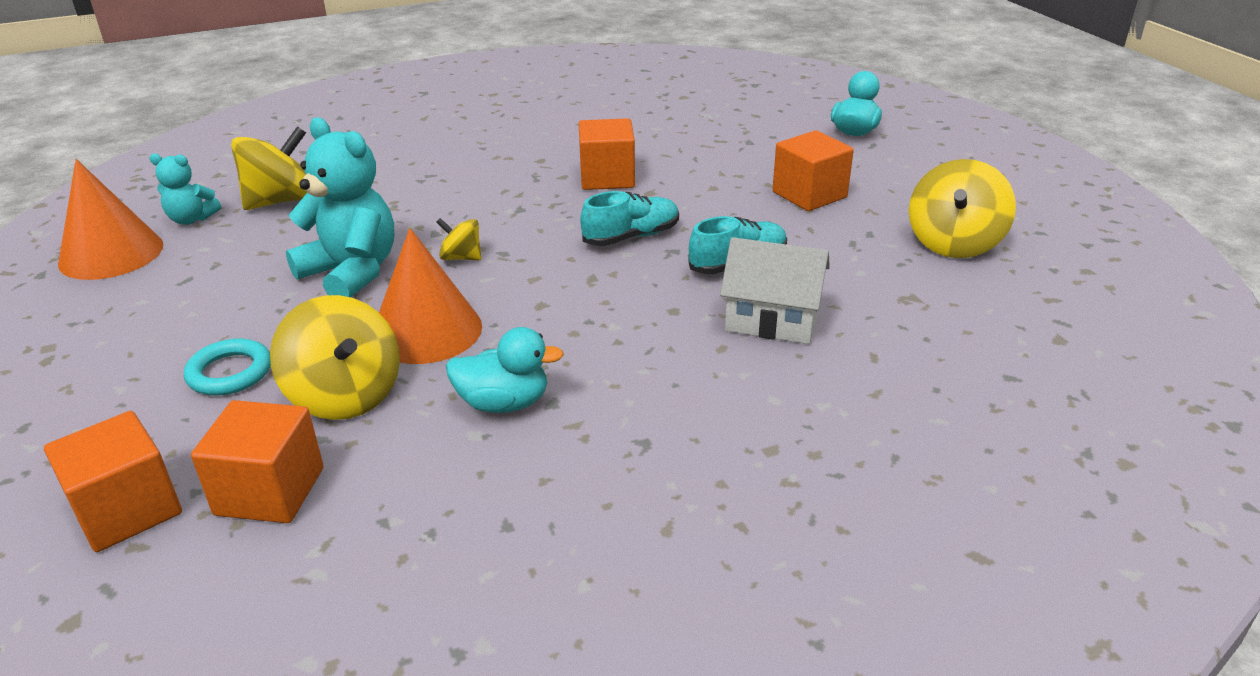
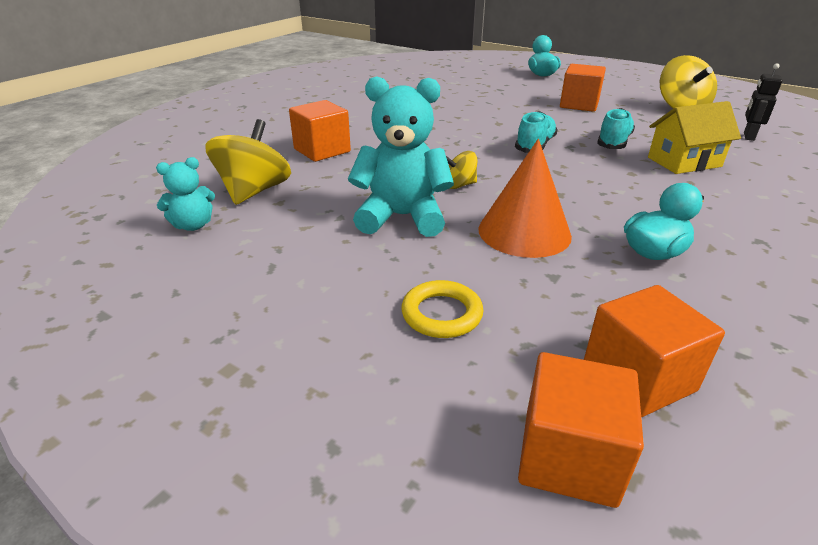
camera: 35 degrees left, 0 degrees up
(111, 254) = (156, 273): orange cone -> none
(230, 373) = (442, 314): turquoise ring -> yellow ring
(345, 395) = (555, 291): yellow spinning top -> none
(607, 178) = (460, 122): orange cube -> orange cube (322, 150)
(772, 320) = (684, 162): white house -> yellow house
(957, 318) = (748, 136): none -> black robot

